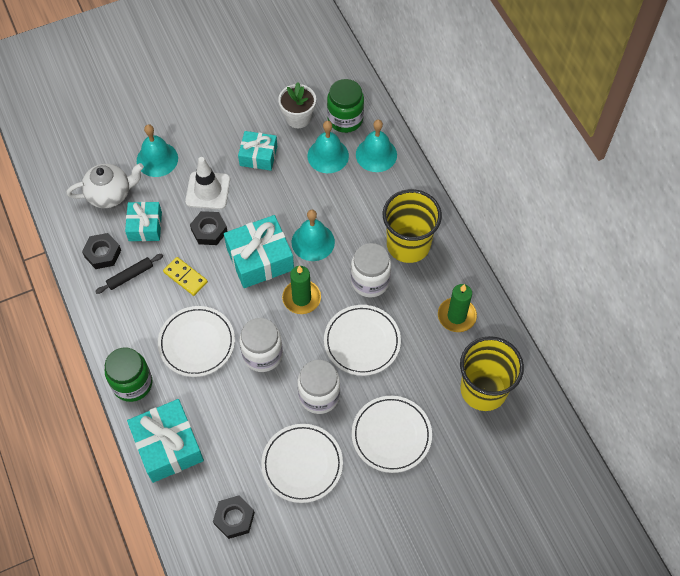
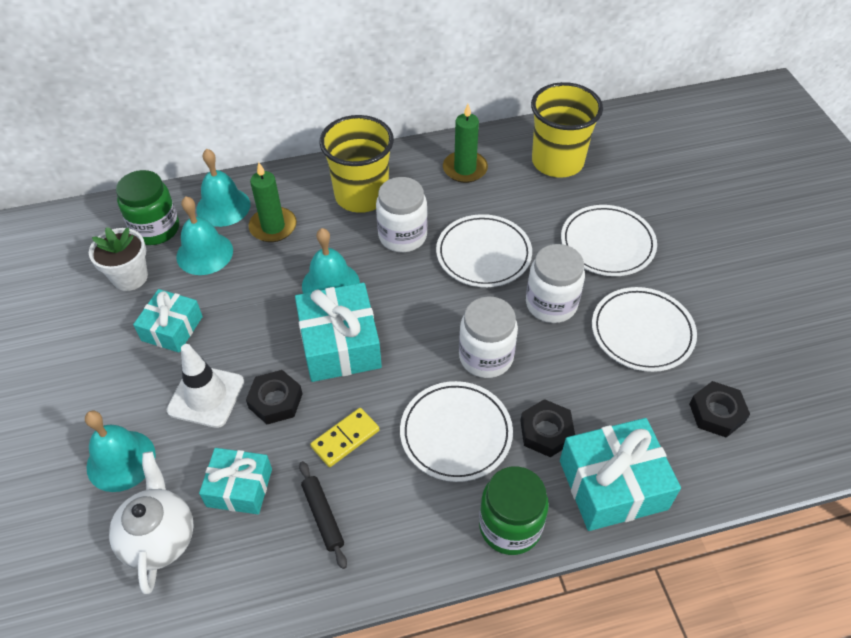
camera: 80 degrees left, 10 degrees down
(102, 253) = (270, 556): black nut -> black nut (546, 432)
(301, 298) = (411, 306): green candle -> green candle (273, 227)

